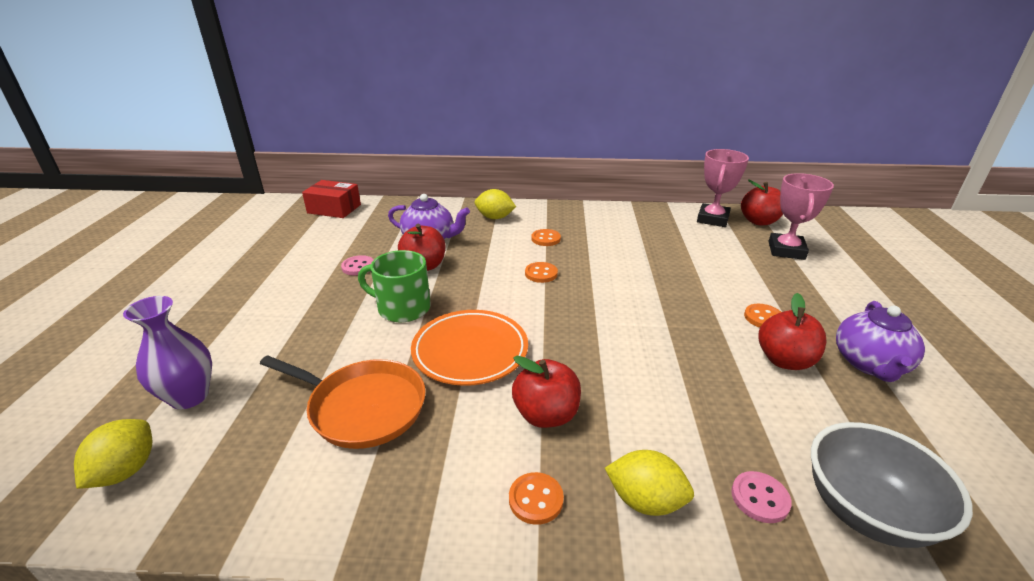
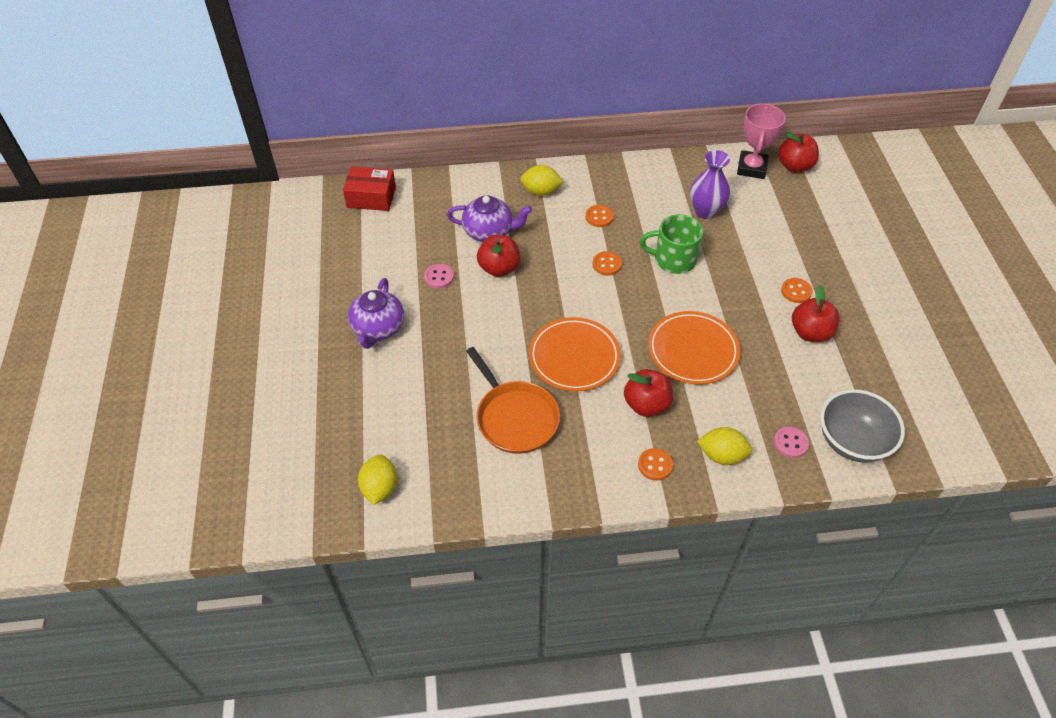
camera: 10 degrees left, 20 degrees up
(189, 396) = (381, 428): purple vase -> purple vase (705, 211)
(363, 407) = (515, 418): orange pan -> orange pan turned 45 degrees clockwise
(402, 308) = (501, 321): green mug -> green mug (673, 259)
(623, 362) = (692, 351): none -> orange plate
(786, 250) = (818, 206): pink trophy -> none
(870, 364) = (871, 327): purple teapot -> purple teapot (378, 328)

